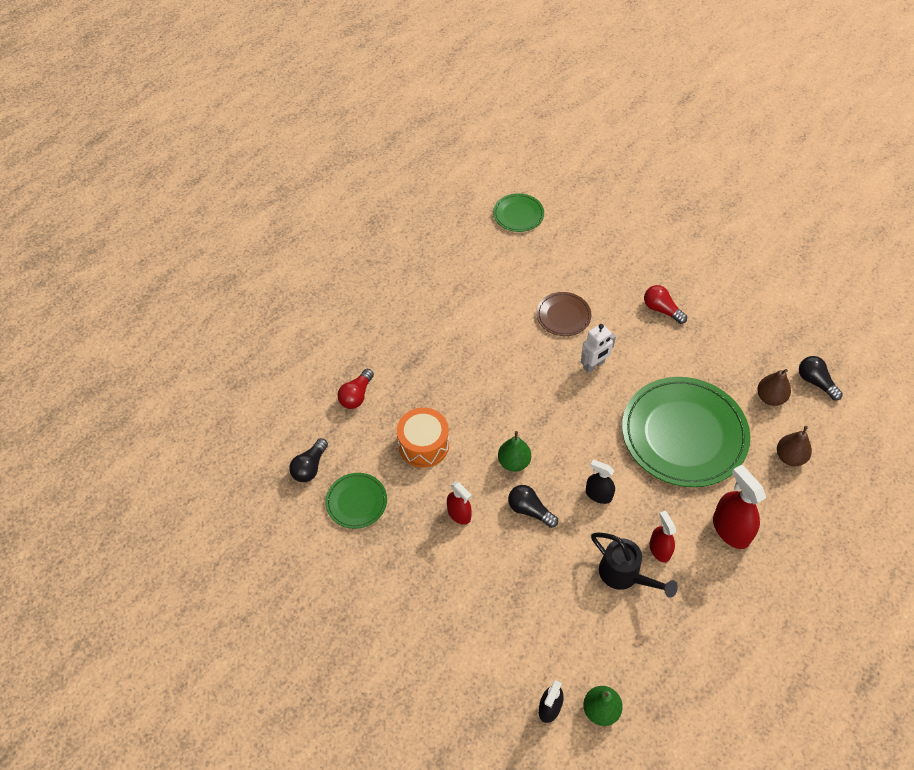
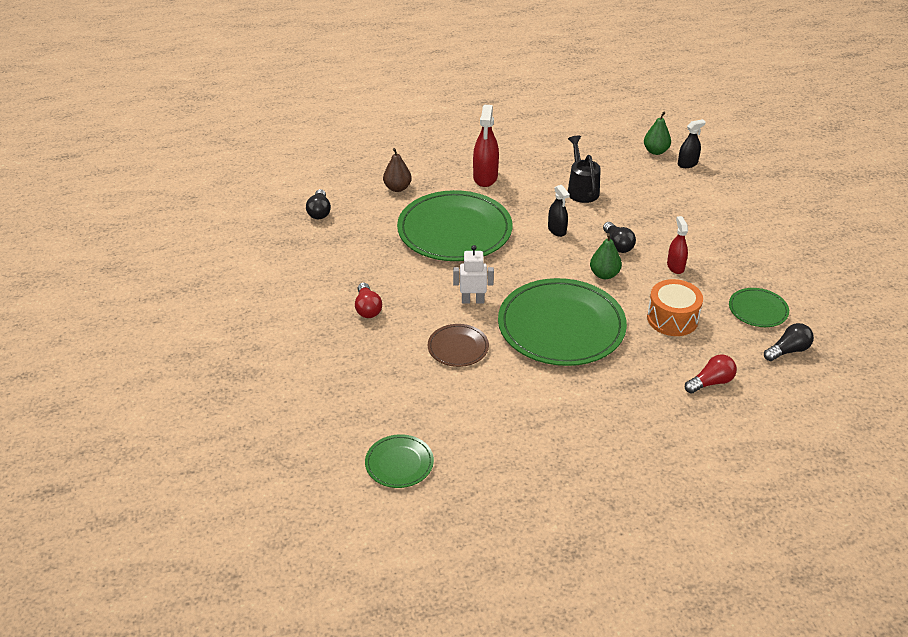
camera: 145 degrees left, 15 degrees down
(505, 381) = (561, 326): none -> green plate
(659, 550) = (544, 189): red spray bottle -> none
(770, 398) = (364, 219): brown pear -> none

